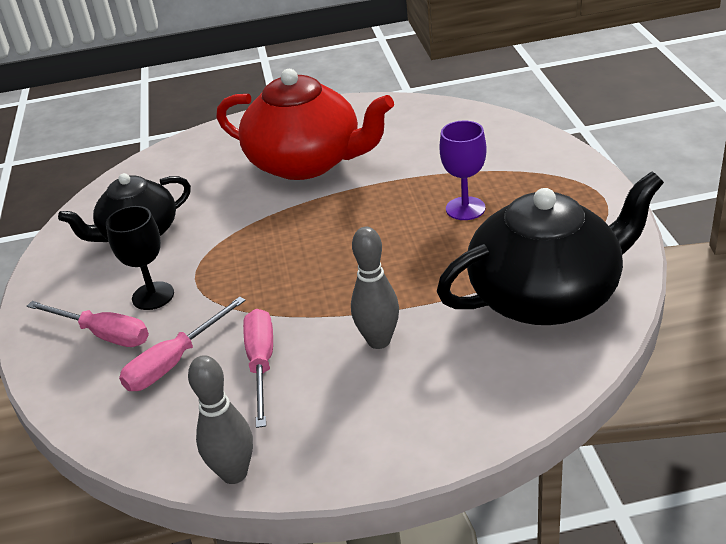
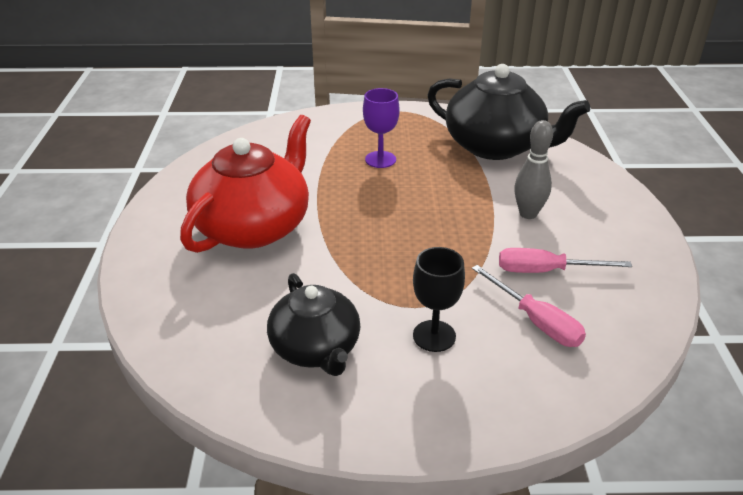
camera: 85 degrees left, 0 degrees up
(103, 334) = (486, 372): pink screwdriver -> none
(234, 473) = (664, 290): grey bowling pin -> none
(546, 296) = (495, 146): black teapot -> black teapot turned 135 degrees clockwise

